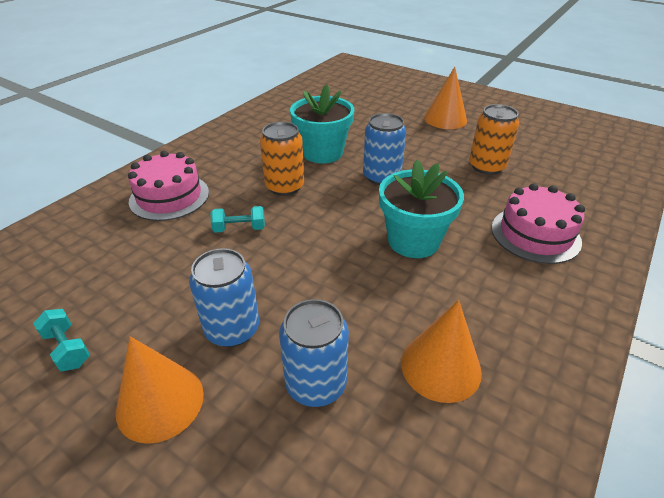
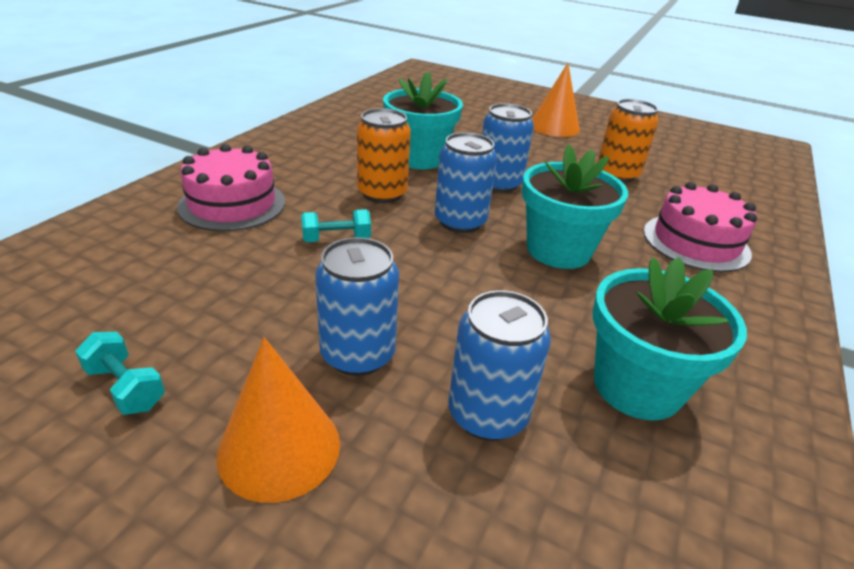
camera: 10 degrees left, 5 degrees down
(340, 213) = (460, 222): none -> blue can
(440, 366) = (637, 386): orange cone -> turquoise flower pot

